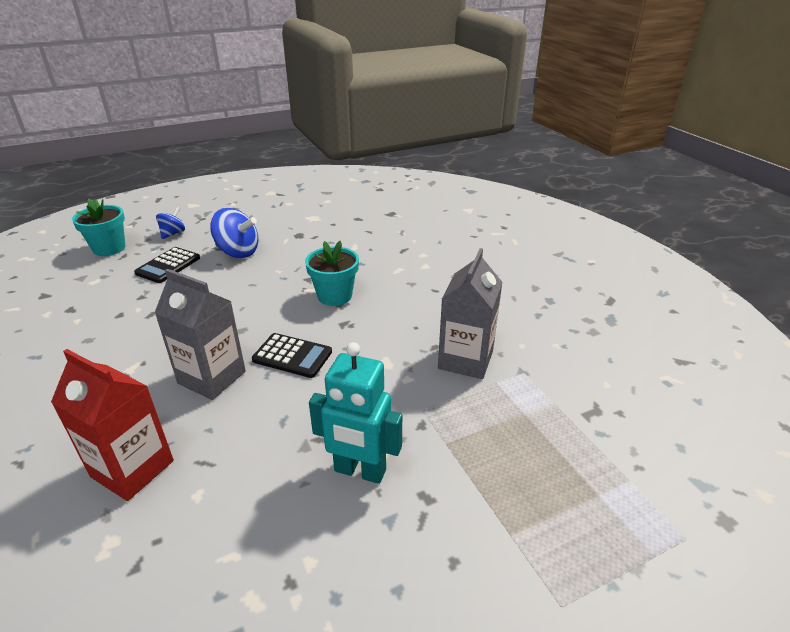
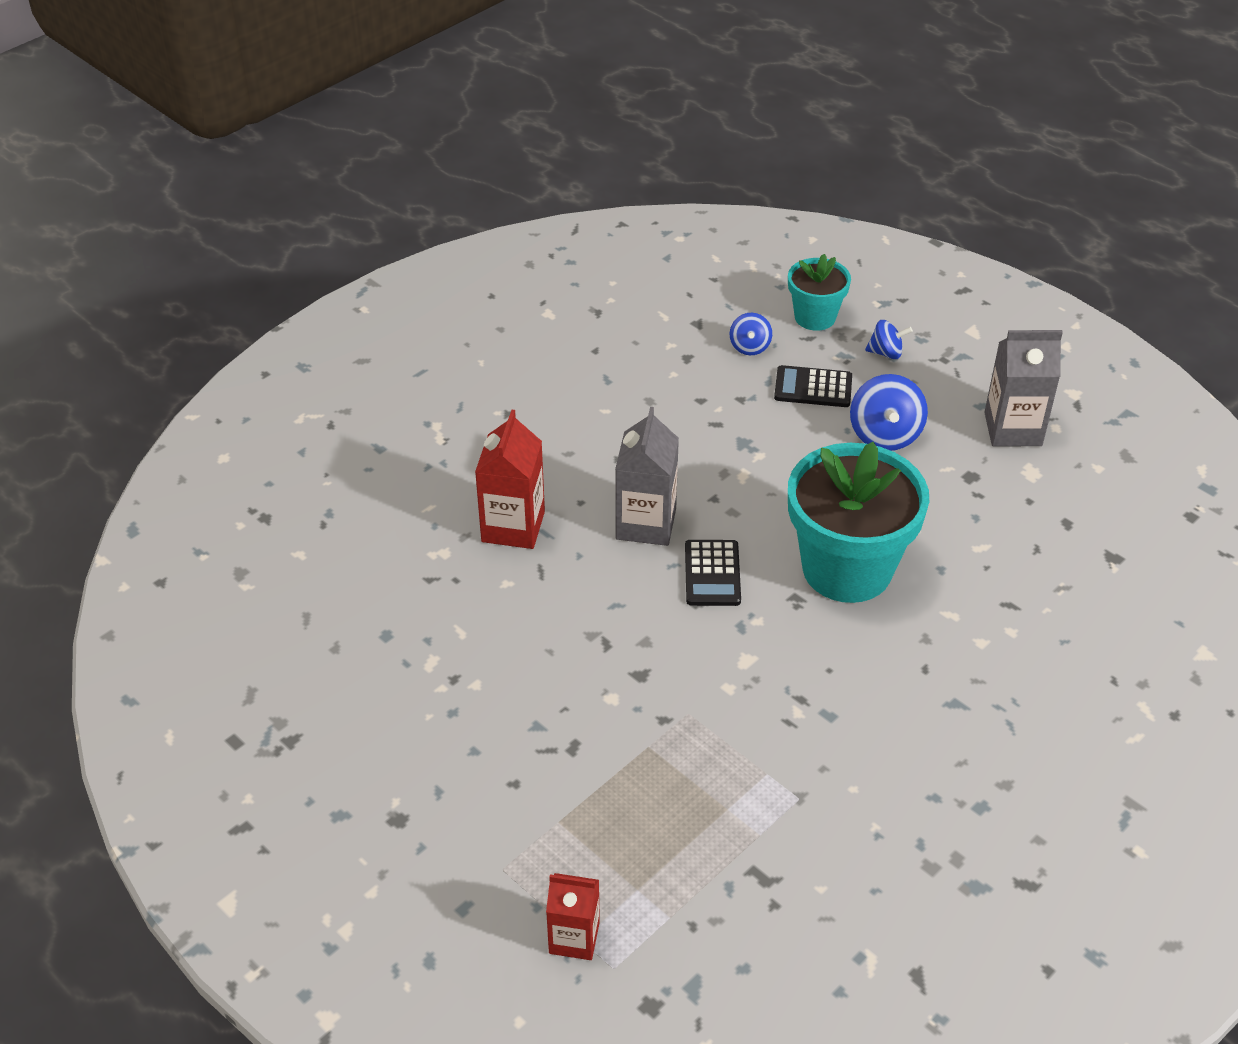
camera: 70 degrees right, 10 degrees up
(99, 279) = (749, 347): none -> blue spinning top
(334, 296) = (847, 569): turquoise flower pot -> turquoise flower pot, size x1.88
(360, 471) = (580, 687): turquoise robot -> none
(465, 360) = (791, 735): grey carton -> grey carton (1013, 429)
(653, 561) = (574, 938): none -> red carton

